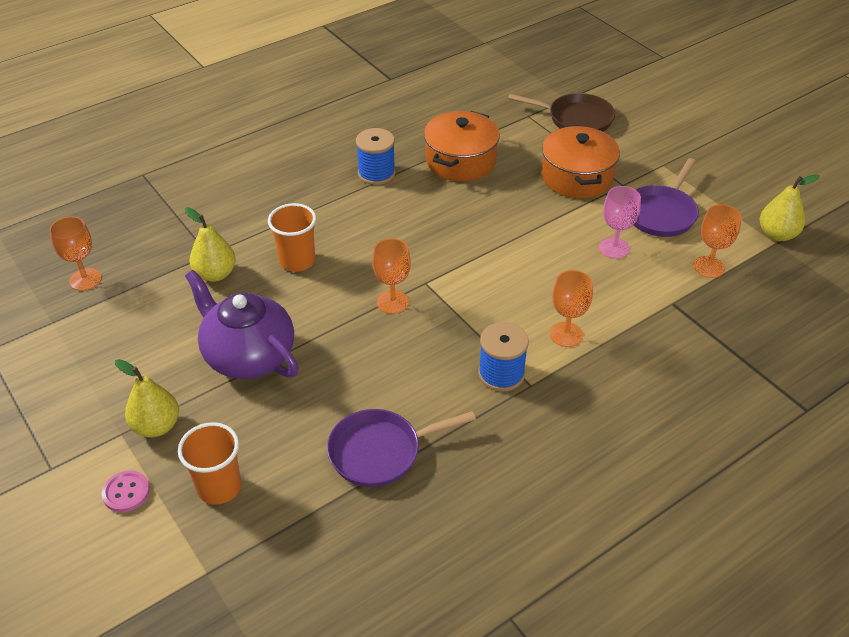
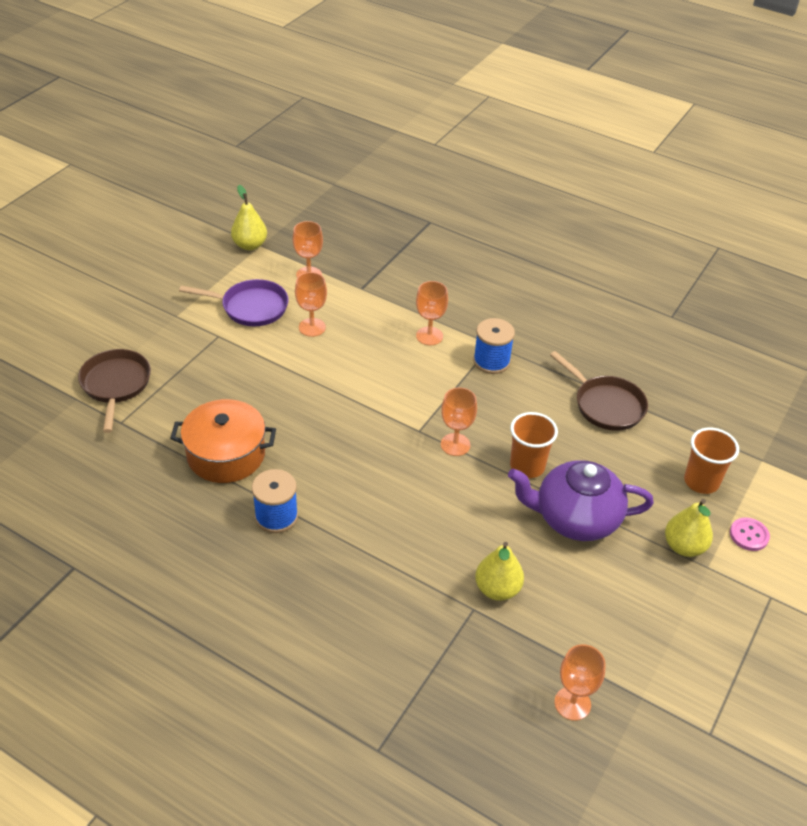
camera: 115 degrees left, 0 degrees up
(248, 355) = (575, 518): purple teapot -> purple teapot turned 75 degrees clockwise
(297, 261) = (443, 531): orange cup -> orange cup (527, 466)
(381, 451) = (605, 405): purple pan -> brown pan
(576, 177) = (219, 366): orange pot -> none
(614, 248) = (312, 327): pink goblet -> orange goblet

